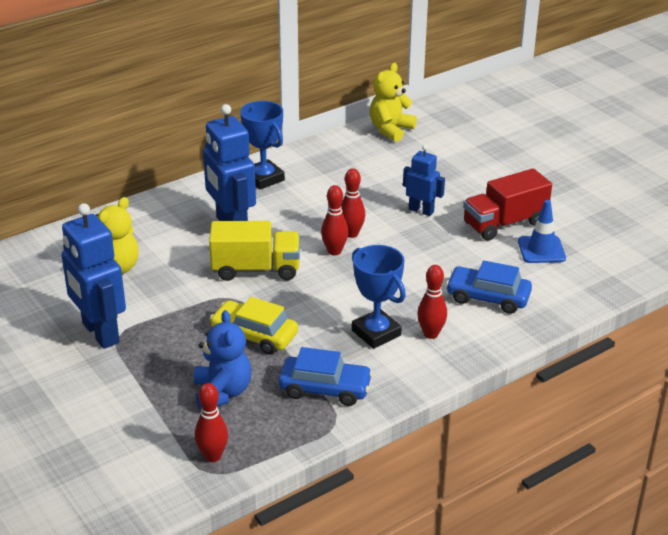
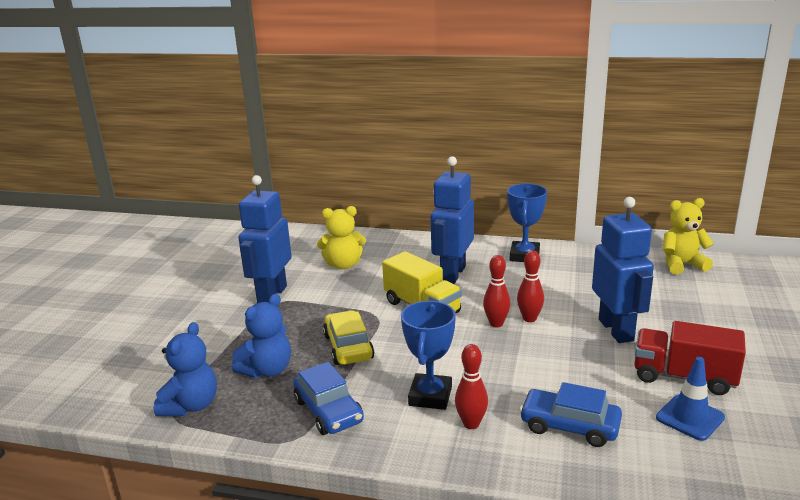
camera: 50 degrees right, 10 degrees down
(213, 456) = (191, 405): red bowling pin -> blue teddy bear
(421, 210) = (616, 330): blue robot -> blue robot, size x1.77
(488, 297) = (569, 426): blue car -> blue car turned 45 degrees counterclockwise

